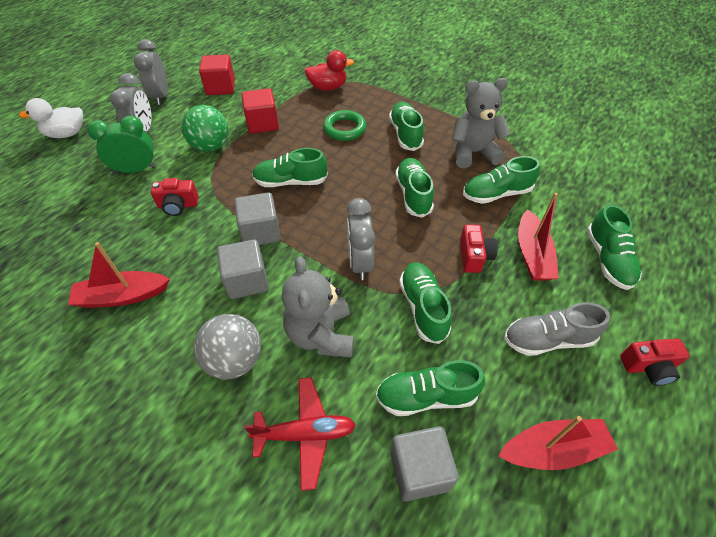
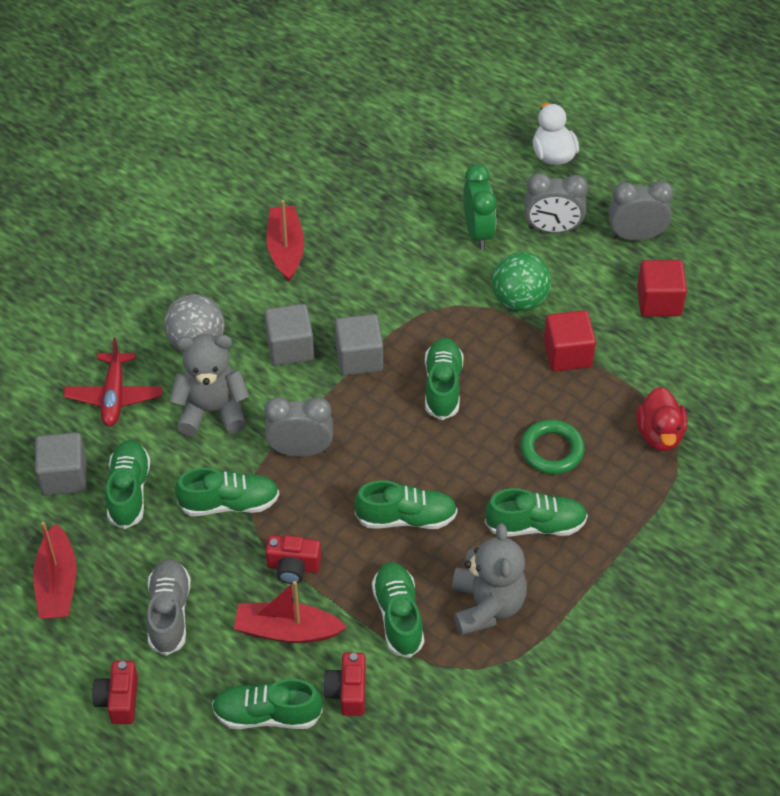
camera: 95 degrees right, 0 degrees up
(178, 205) = (411, 279): red camera -> red camera (347, 691)

